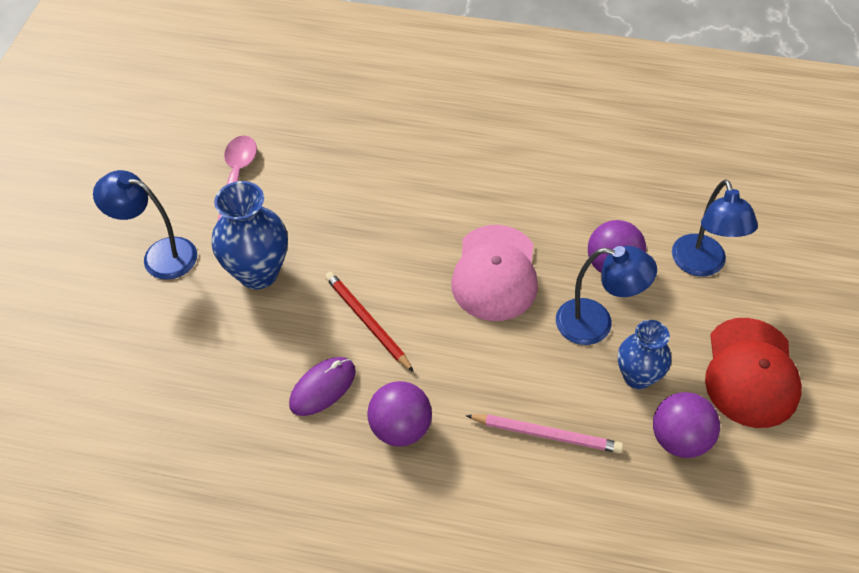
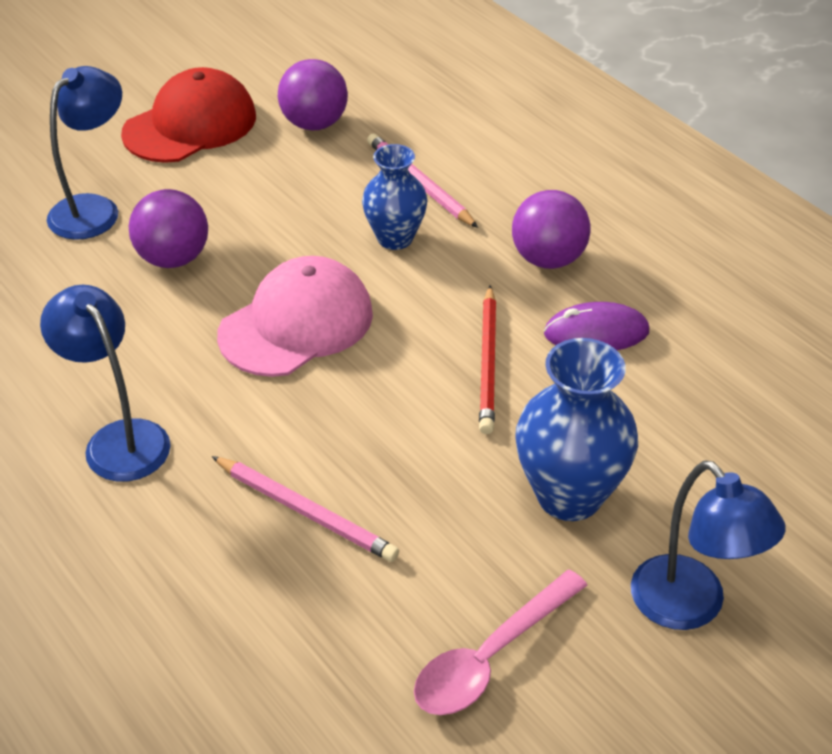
camera: 140 degrees left, 10 degrees down
(376, 184) = (306, 511): none -> pink pencil
(596, 324) = (262, 226): blue lamp -> blue lamp (119, 439)
(637, 376) = (285, 174): blue vase -> blue vase (395, 238)

